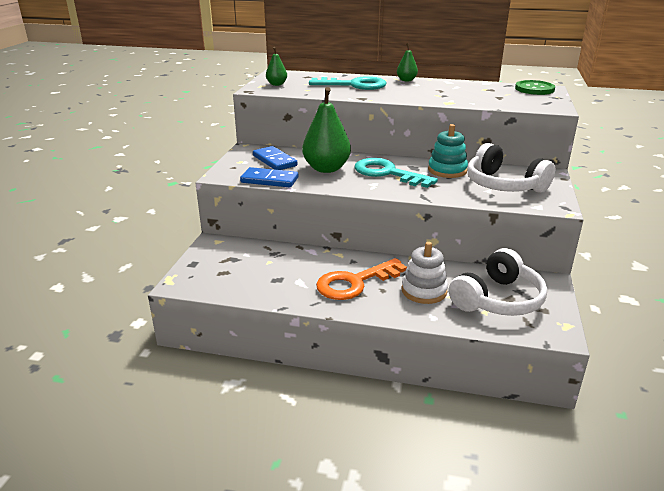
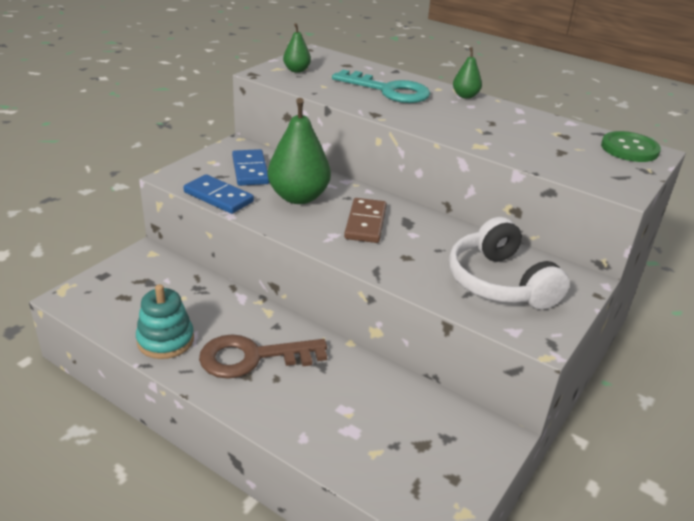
camera: 20 degrees right, 5 degrees up
(355, 283) = (252, 357): orange key -> brown key
(387, 173) = (365, 223): turquoise key -> brown domino
(424, 291) = (324, 396): white stacking toy -> none
(447, 170) = (446, 238): turquoise stacking toy -> turquoise stacking toy (165, 340)
(498, 299) = (405, 441): white headphones -> none

